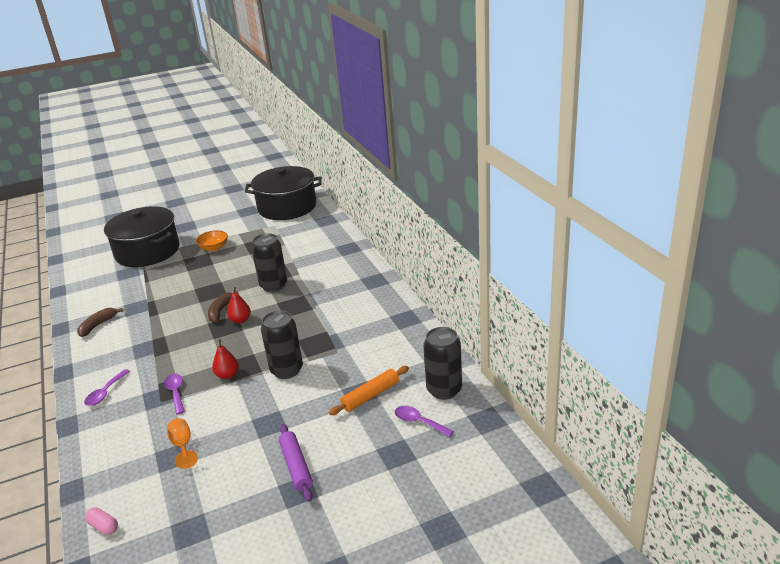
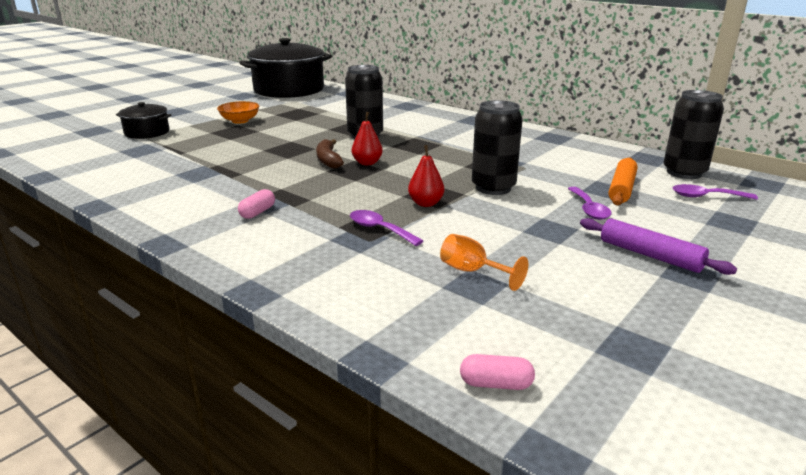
camera: 30 degrees left, 5 degrees down
(98, 325) = (159, 195): brown banana -> none
(105, 393) = (268, 249): purple spoon -> purple spoon (589, 209)
(130, 357) = (257, 212): none -> pink capsule
(147, 251) = (147, 132): black pot -> black pot, size x0.49

